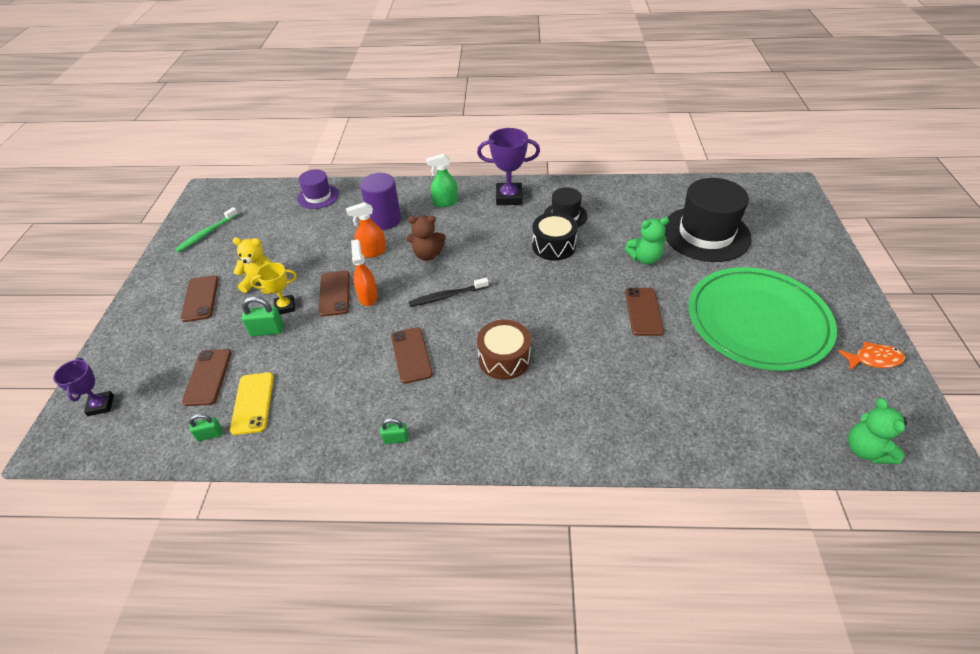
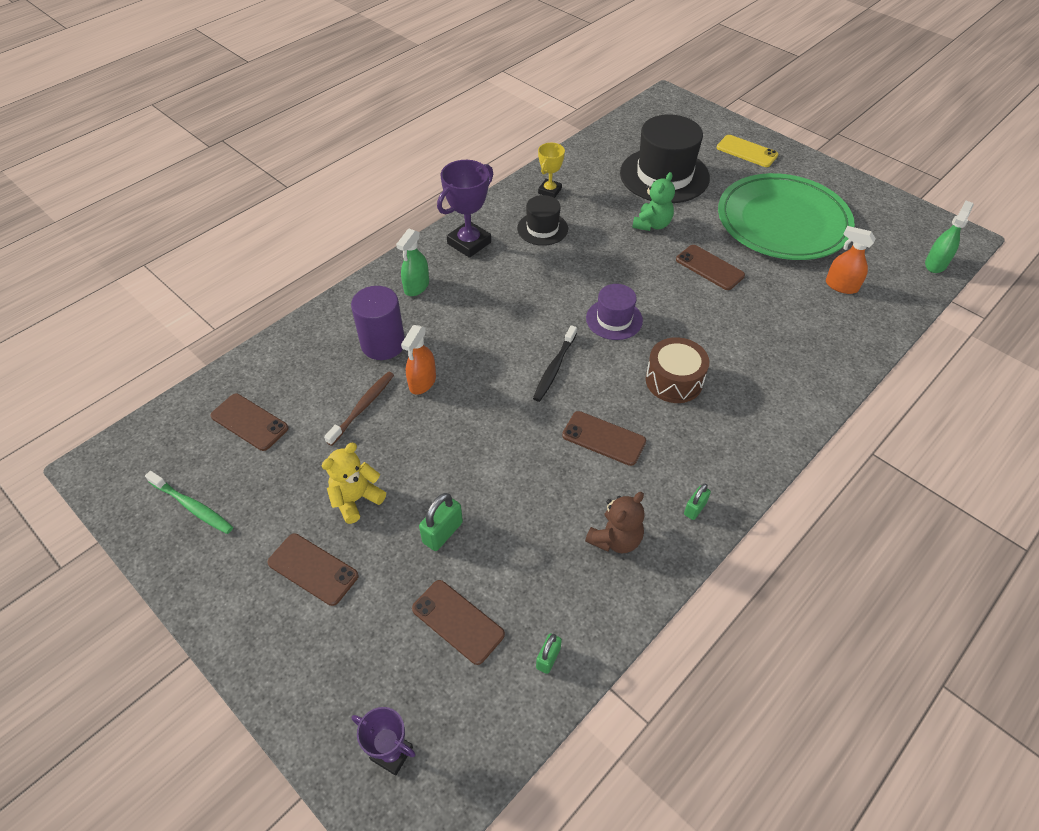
camera: 50 degrees left, 5 degrees up
(207, 233) = (192, 506): green toothbrush -> green toothbrush turned 45 degrees counterclockwise
(253, 403) = (539, 598): yellow phone -> yellow phone (746, 151)
(285, 307) = (422, 498): yellow trophy -> yellow trophy (550, 191)
(318, 196) = (265, 372): purple hat -> purple hat (614, 319)
(329, 243) = (362, 407): none -> brown toothbrush
(334, 293) = (450, 446): brown phone -> brown phone (249, 422)
(368, 296) = (486, 423): orange spray bottle -> orange spray bottle (841, 286)
(427, 254) = (479, 346): brown teddy bear -> brown teddy bear (615, 539)
(553, 246) = (572, 261): black drum -> none
(866, 450) = (935, 264): green teddy bear -> green spray bottle
(873, 359) = (869, 201): orange fish -> none

